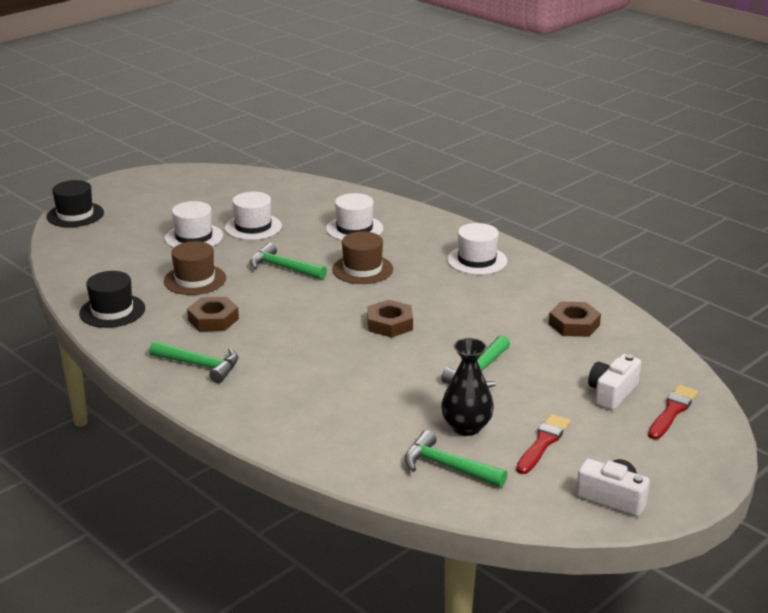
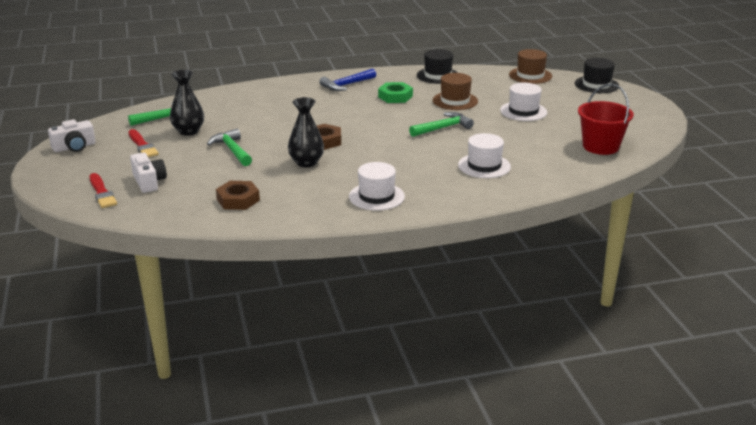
camera: 120 degrees right, 0 degrees up
(200, 365) = (346, 85): green hammer -> blue hammer
(213, 319) = (395, 96): brown nut -> green nut
(253, 189) = (600, 146): none -> red bucket
(253, 227) = (523, 132): white hat -> none
(362, 269) = (411, 152): brown hat -> brown hat (530, 75)
(453, 316) = (306, 162): none -> black vase

